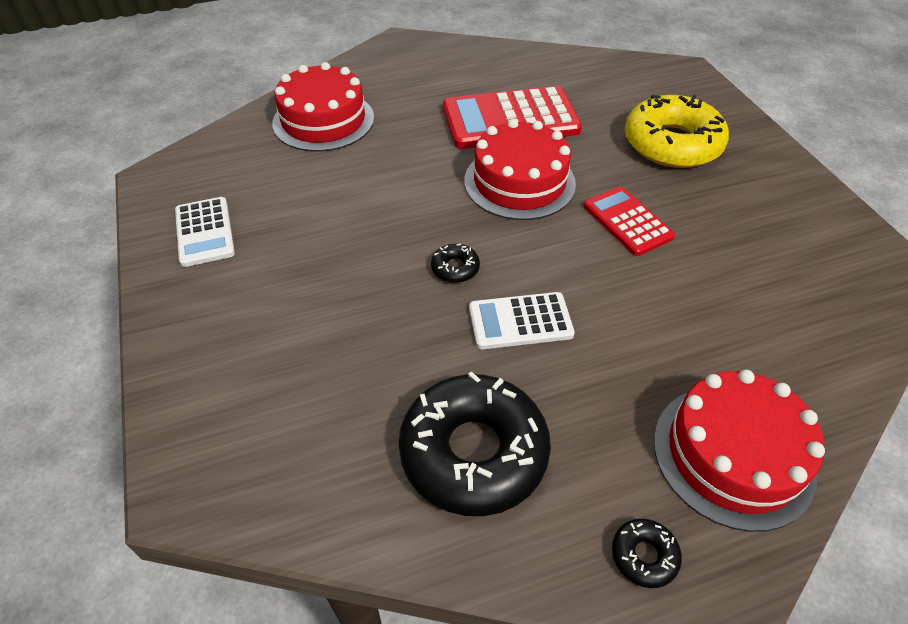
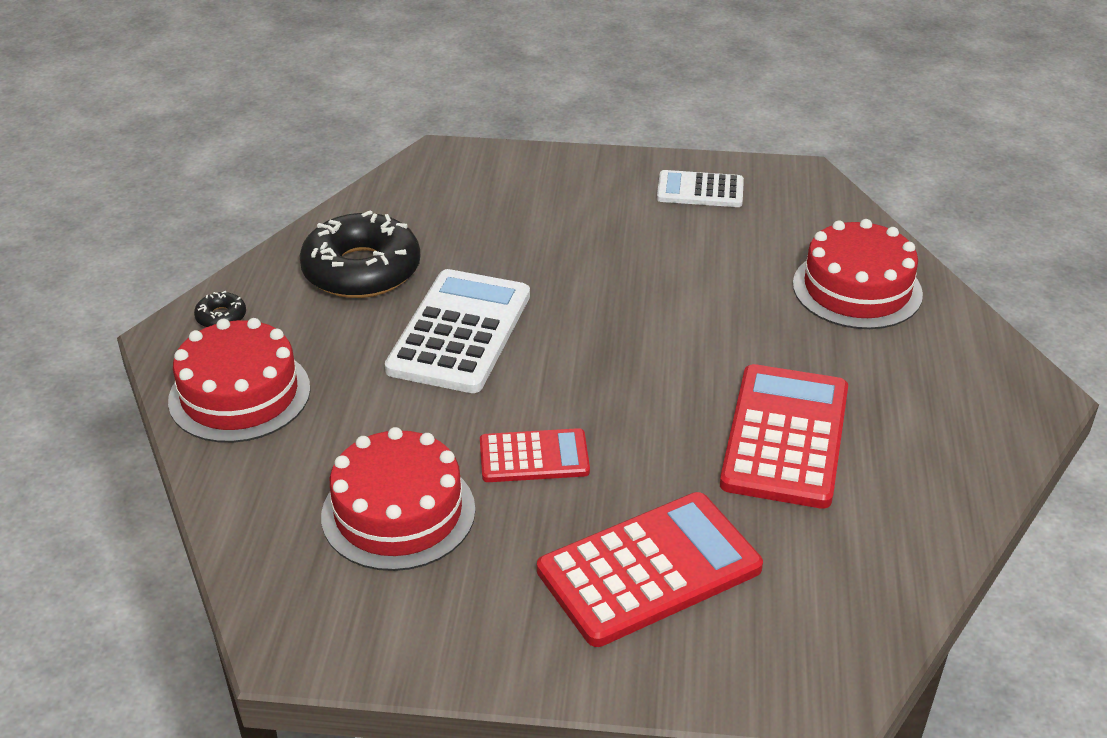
camera: 115 degrees right, 10 degrees down
(455, 268) = (552, 315): black donut -> none
(519, 182) = (654, 400): red cake -> red cake (398, 512)
(520, 321) = (459, 332): white calculator -> white calculator, size x1.74
(672, 144) = (649, 569): yellow donut -> red calculator

